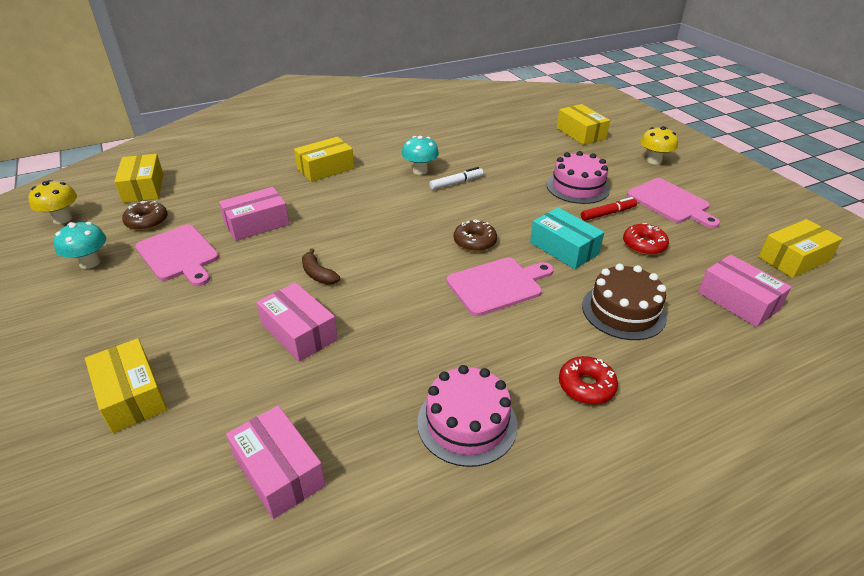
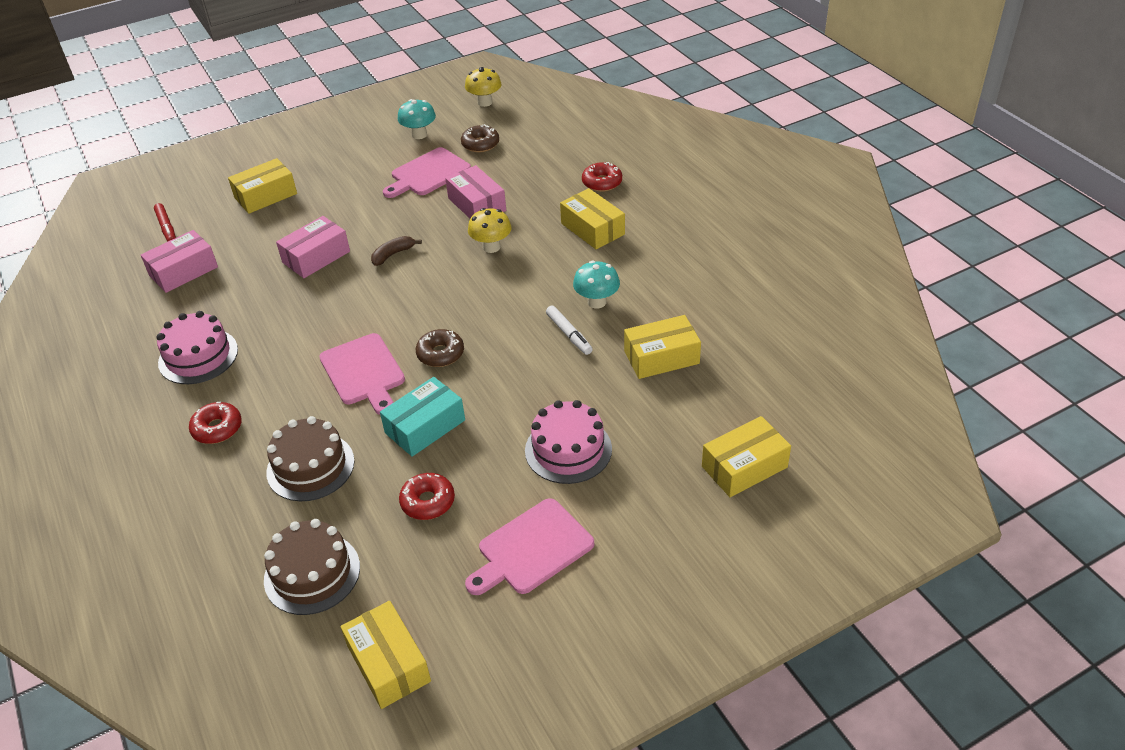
camera: 90 degrees right, 5 degrees up
(143, 188) = (540, 126): yellow box -> yellow box (661, 357)
(261, 162) = (602, 182): none -> red donut
(608, 213) = (501, 475): red marker -> red marker (166, 227)
(654, 160) = (661, 551): yellow mushroom -> yellow mushroom (491, 247)
(738, 301) = (312, 573): pink box -> brown cake

